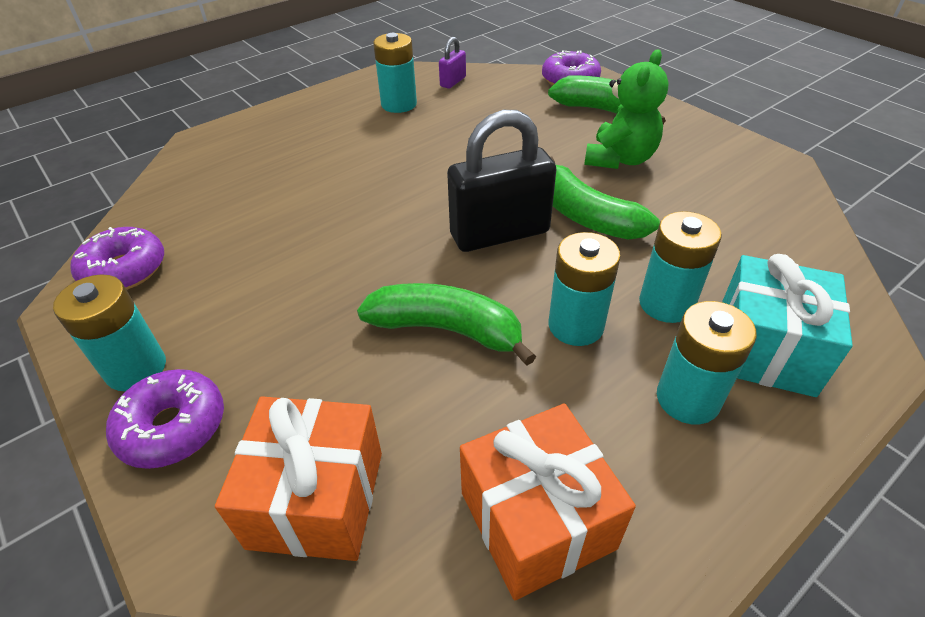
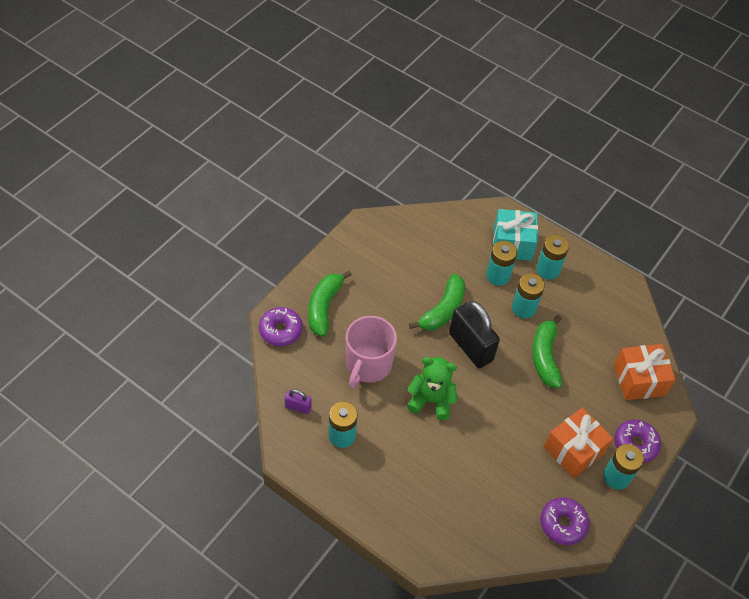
camera: 110 degrees left, 10 degrees up
(497, 133) = (368, 365): none -> pink mug
(536, 520) = (616, 312): orange gift -> orange gift (574, 450)
(620, 159) = (382, 296): green teddy bear -> green teddy bear (431, 400)

